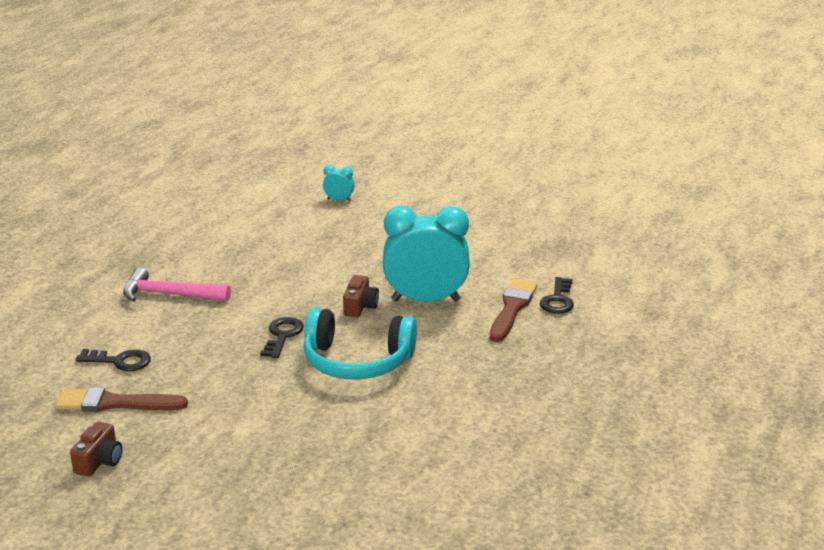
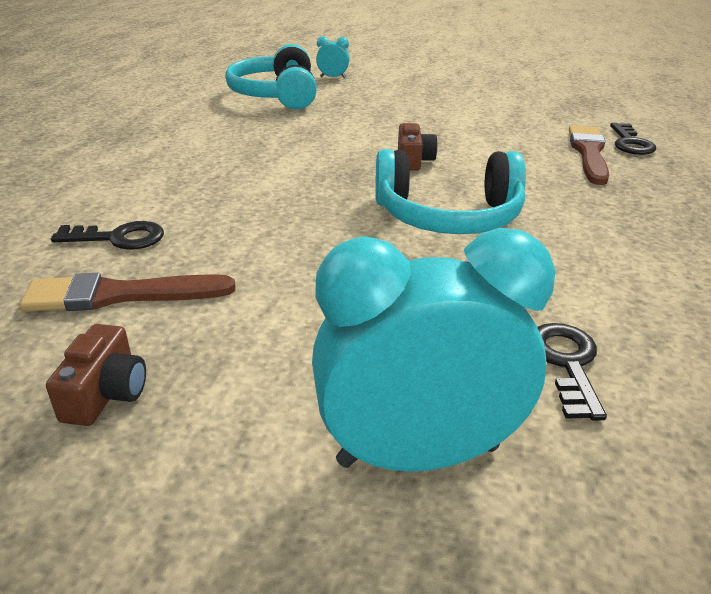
camera: 10 degrees left, 5 degrees up
(169, 295) = (171, 162): pink hammer -> none
(277, 222) = (276, 95): none -> turquoise headphones
(282, 335) = (334, 194): black key -> black key (566, 363)
(425, 300) = (485, 151): turquoise clock -> turquoise clock (418, 455)

